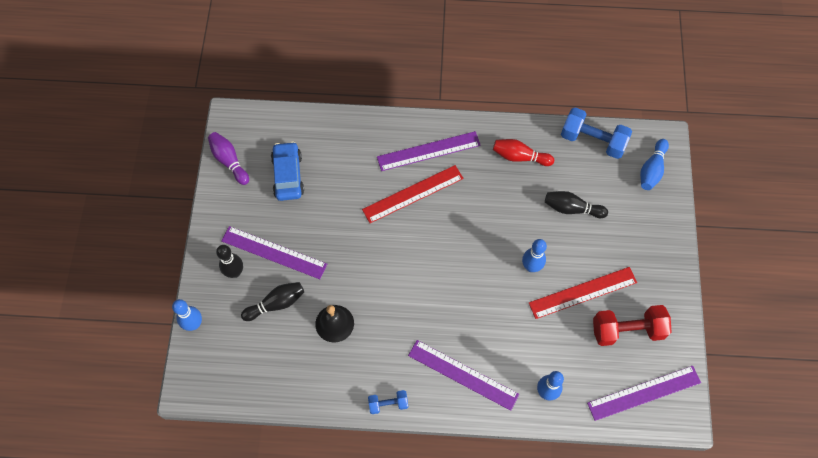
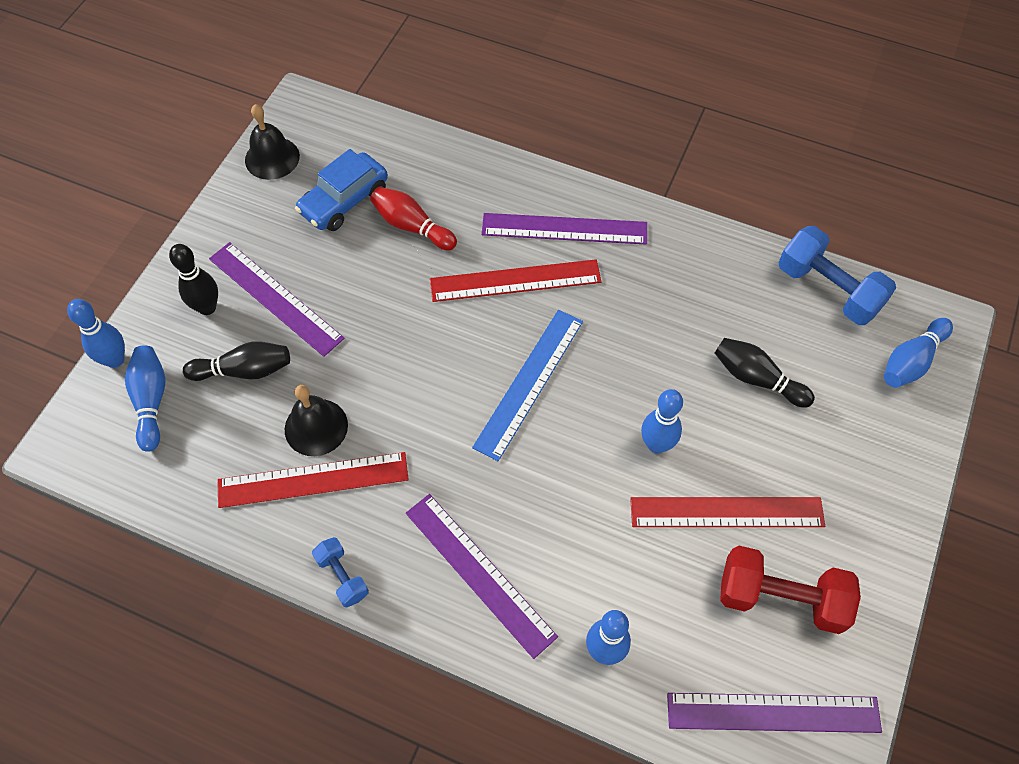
camera: 20 degrees right, 5 degrees down
(229, 161) = (272, 158): purple bowling pin -> black bell
(229, 342) = (151, 401): none -> blue bowling pin
(288, 175) = (344, 201): blue car -> blue car turned 150 degrees counterclockwise
(346, 355) = (313, 479): none -> red ruler
(388, 404) = (342, 576): blue dumbbell -> blue dumbbell turned 45 degrees clockwise
(446, 254) = (529, 383): none -> blue ruler
(520, 157) = (702, 278): red bowling pin -> red bowling pin (412, 226)

